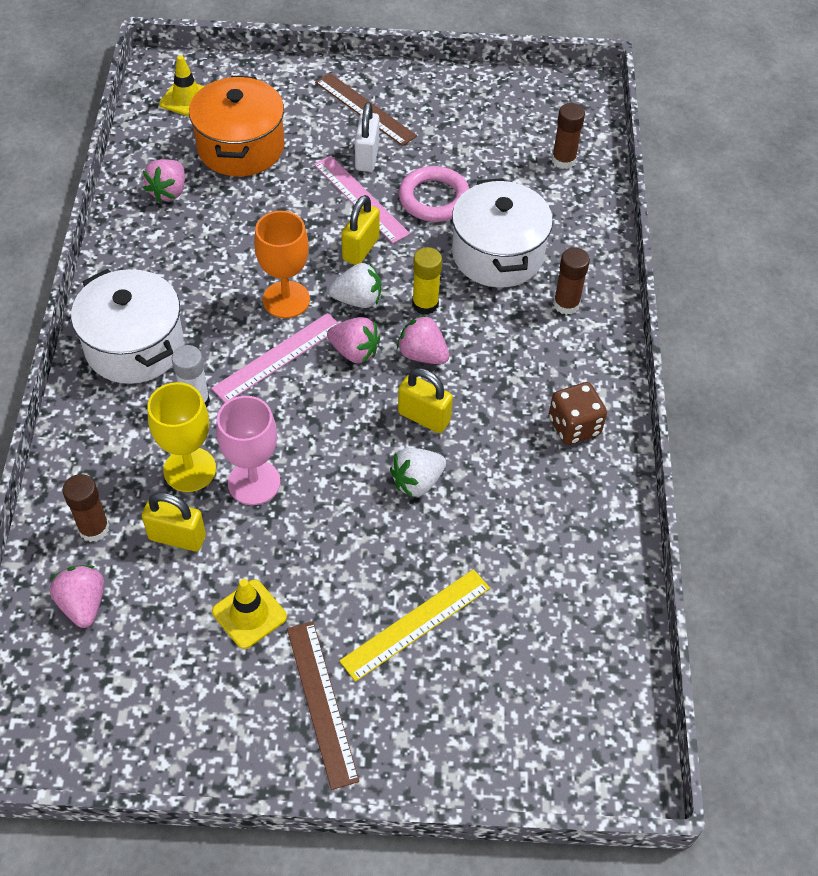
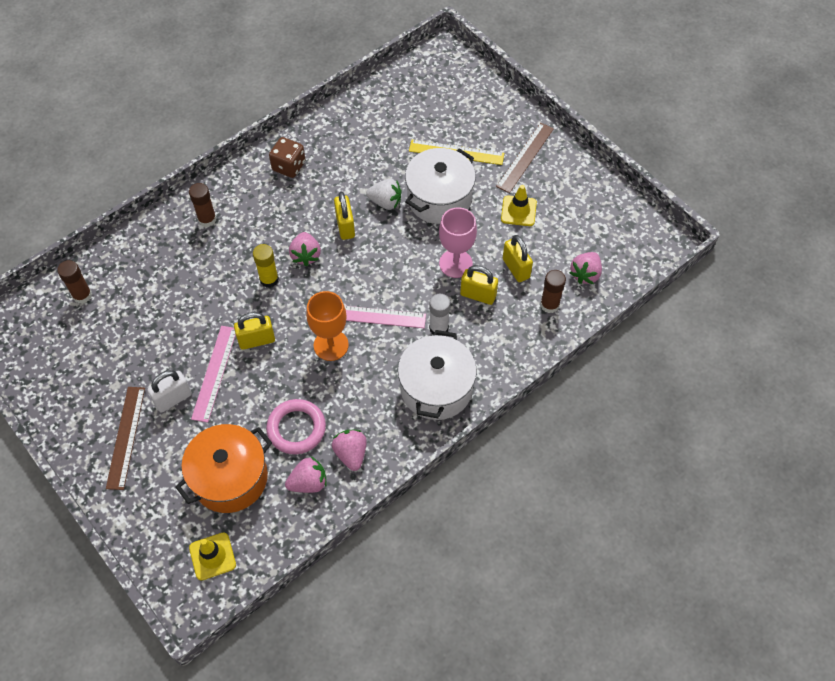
camera: 130 degrees left, 5 degrees up
(189, 469) = (478, 295): yellow goblet -> yellow padlock
(354, 352) = (334, 285): pink strawberry -> pink strawberry (351, 454)
(358, 300) = (297, 312): white strawberry -> none
(434, 198) = (179, 336): pink ring -> pink ring (296, 428)
(497, 254) = (197, 273): white pot -> white pot (439, 198)

